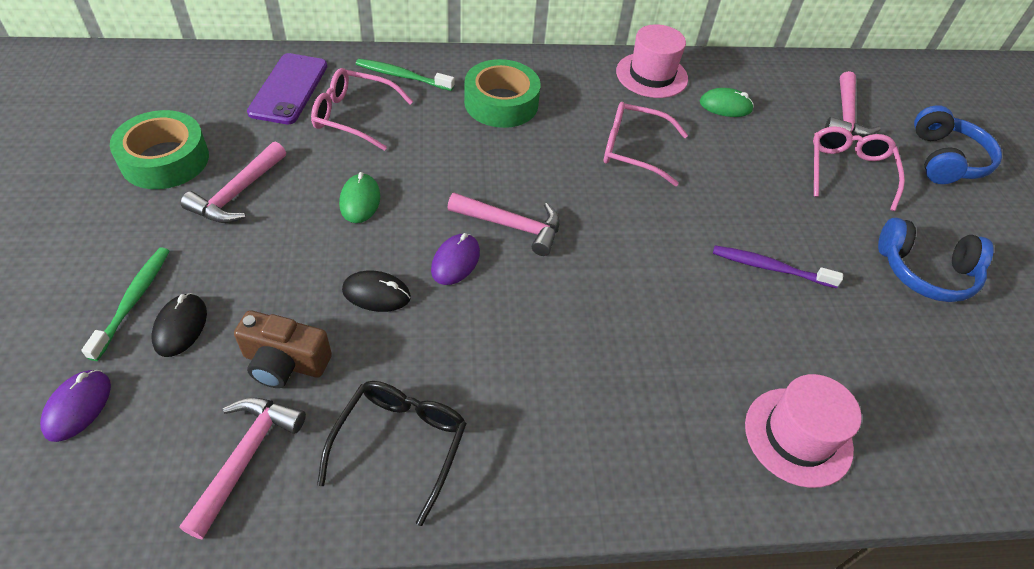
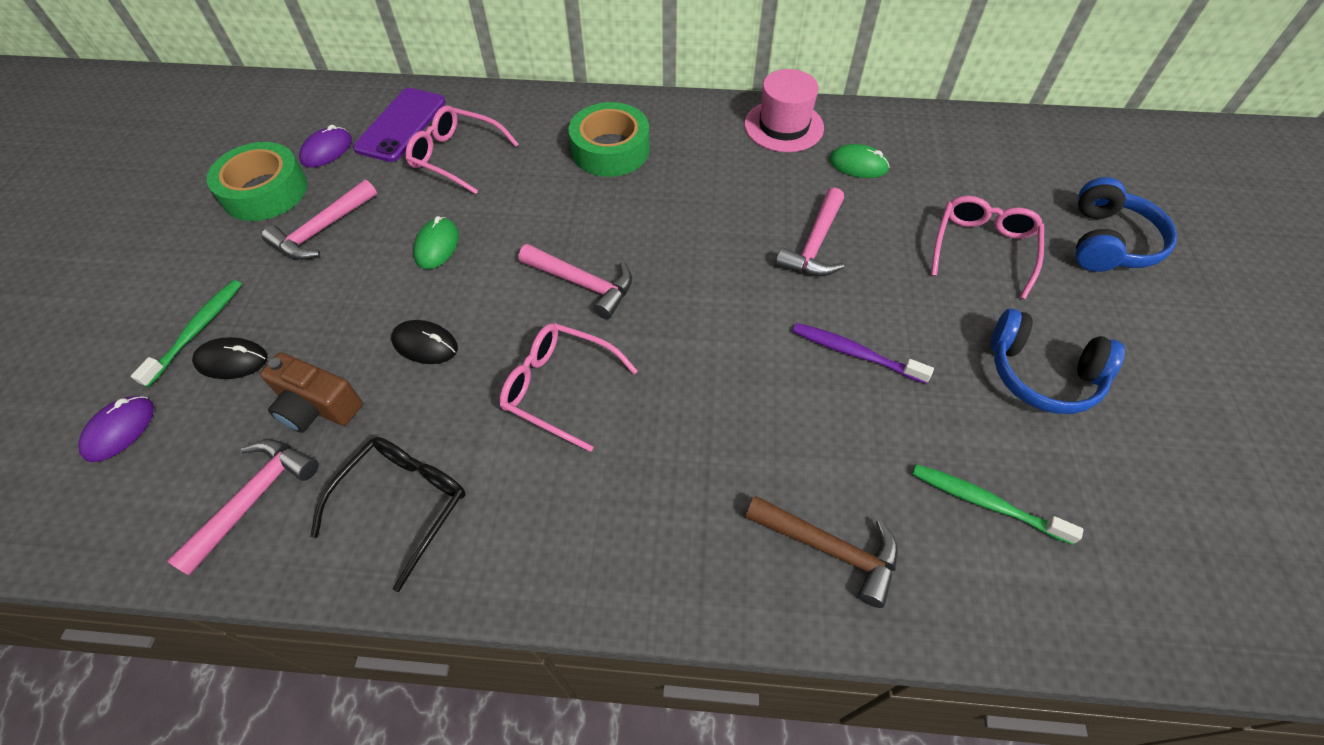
camera: 15 degrees right, 5 degrees up
(180, 327) = (232, 361): black mouse -> black mouse turned 75 degrees clockwise
(402, 76) = (517, 116): green toothbrush -> green toothbrush (986, 503)
(455, 261) = (514, 317): purple mouse -> purple mouse (327, 150)
(634, 150) = (739, 209): pink glasses -> pink glasses (559, 388)
(798, 436) = (829, 548): pink hat -> brown hammer
(845, 116) = (999, 183): pink hammer -> pink hammer (815, 244)

